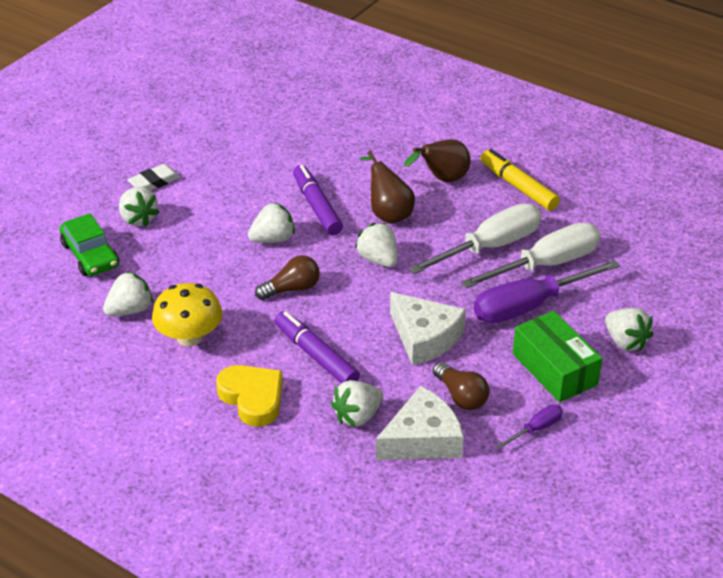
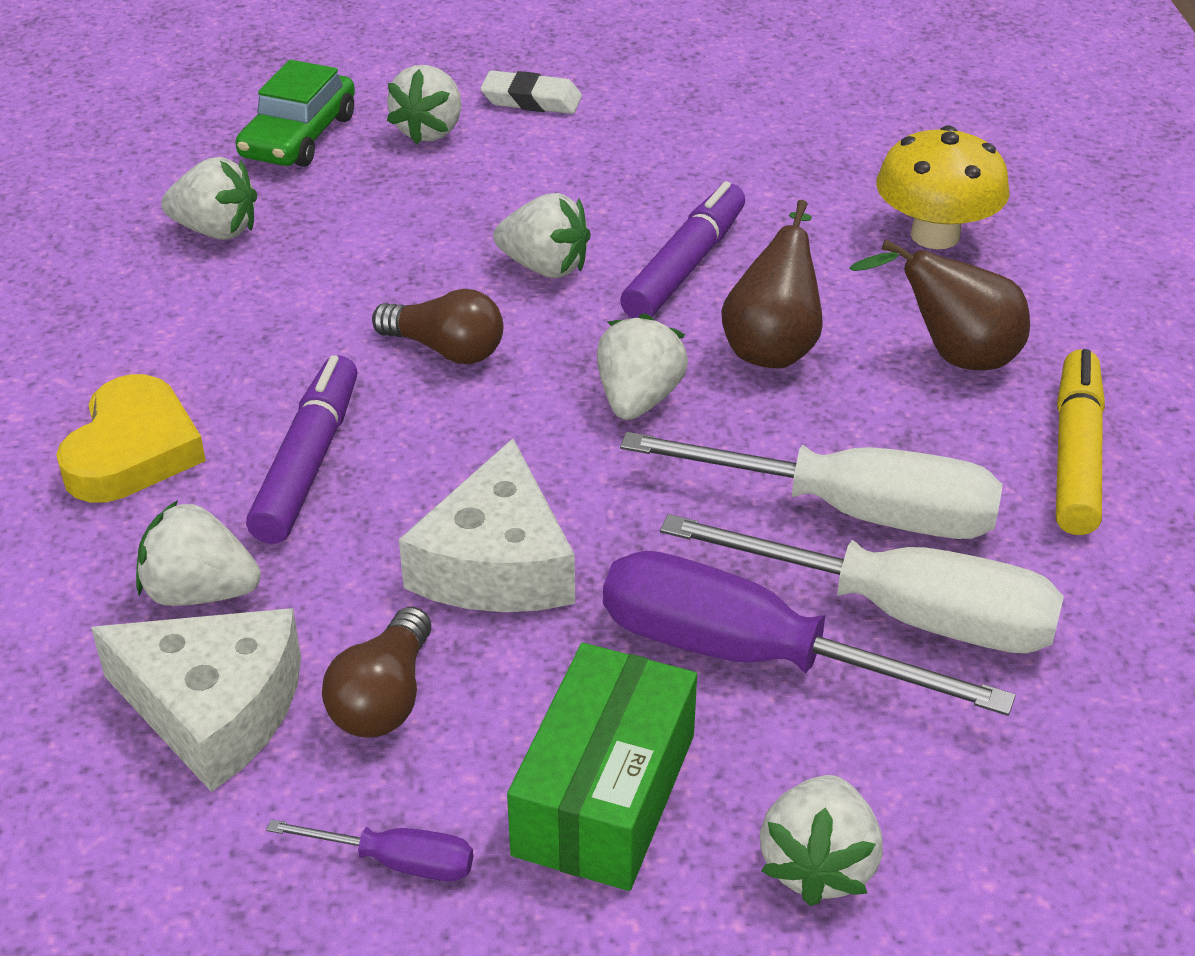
camera: 50 degrees right, 0 degrees up
(189, 337) = (214, 314): yellow mushroom -> yellow mushroom (935, 235)

